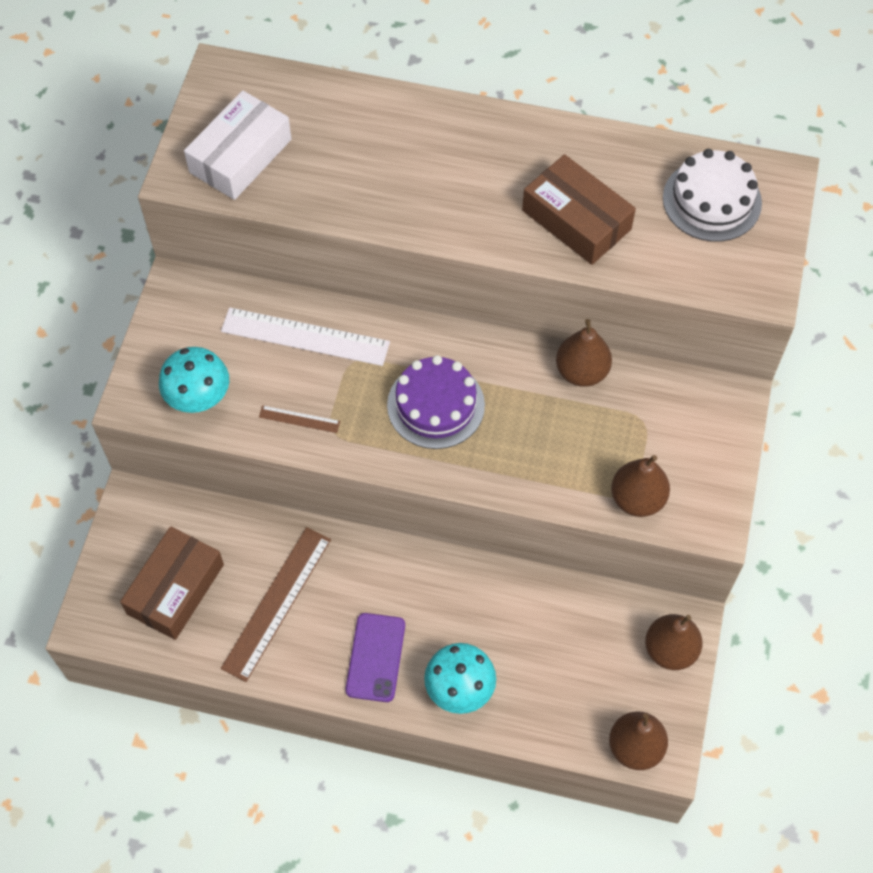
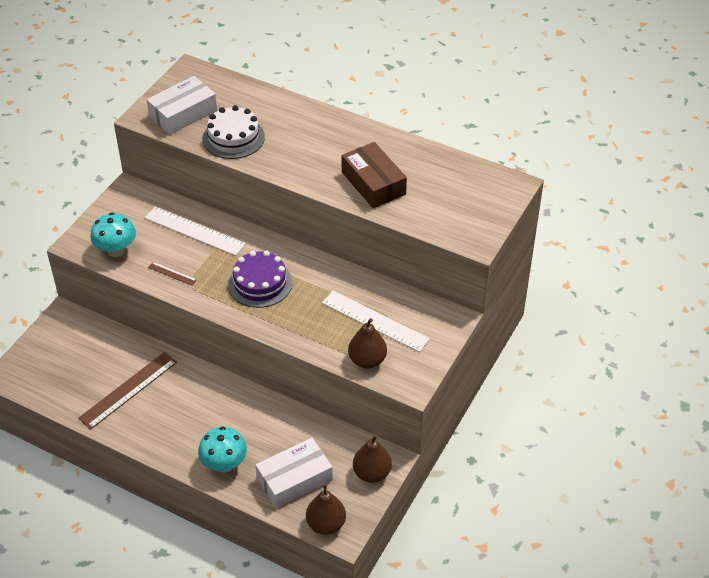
camera: 15 degrees right, 15 degrees down
(175, 589) = (69, 368): brown box -> none
(375, 657) = (177, 434): purple phone -> none
(567, 688) = (294, 479): none -> white box
(581, 371) = (360, 284): brown pear -> none
(625, 429) = (375, 321): none -> white ruler
(712, 200) = (464, 189): white cake -> white cake (233, 137)

